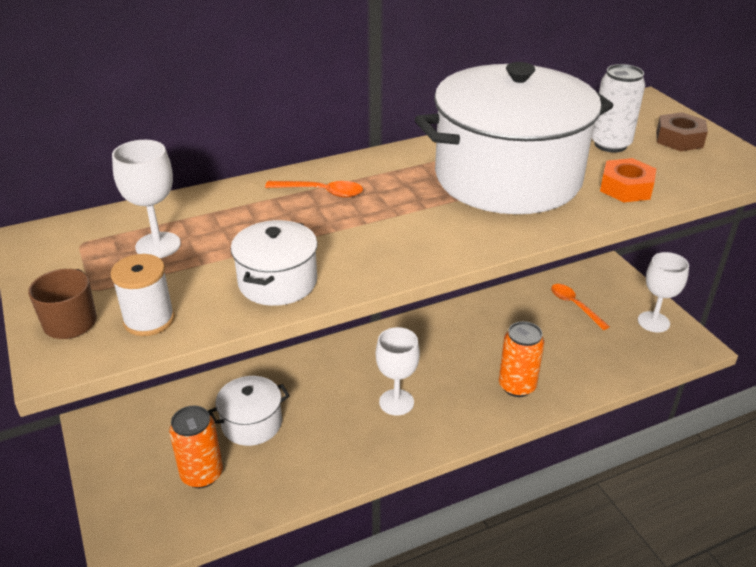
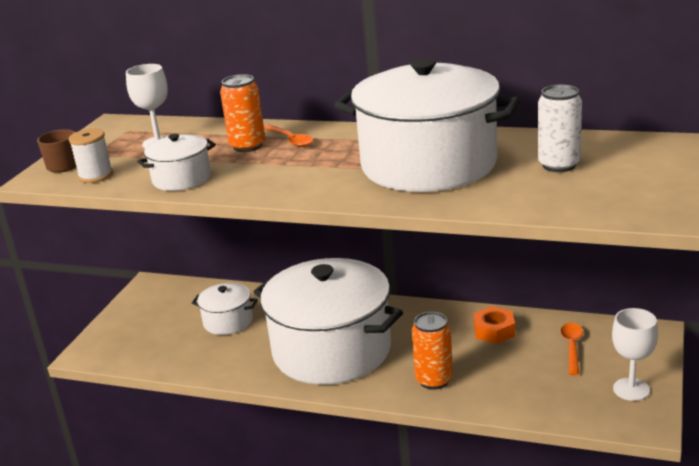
camera: 45 degrees right, 10 degrees down
(202, 474) = (166, 336): orange can -> orange can (247, 146)
(396, 402) = (332, 350): white goblet -> white pot
(626, 188) = (506, 196): orange nut -> orange nut (494, 331)
(679, 139) = (632, 177): brown nut -> none

